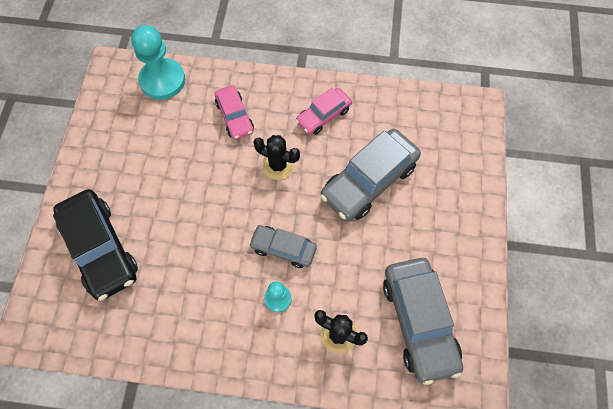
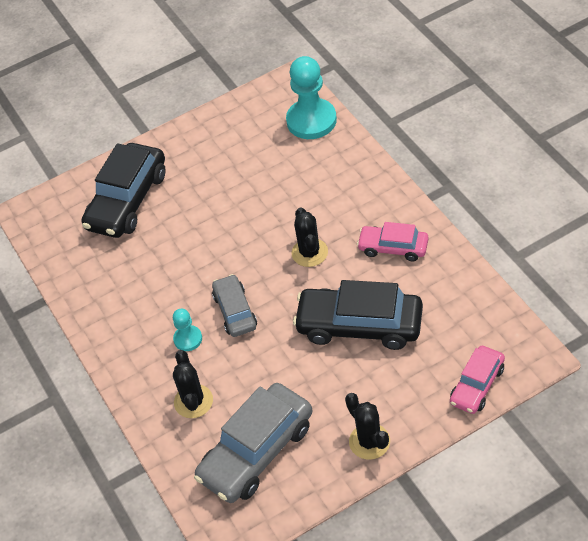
camera: 60 degrees right, 15 degrees down
(234, 117) = (326, 191): pink car -> pink car (477, 385)
(369, 181) = (359, 325): grey car -> black car
(468, 244) = (369, 441): none -> black cactus

